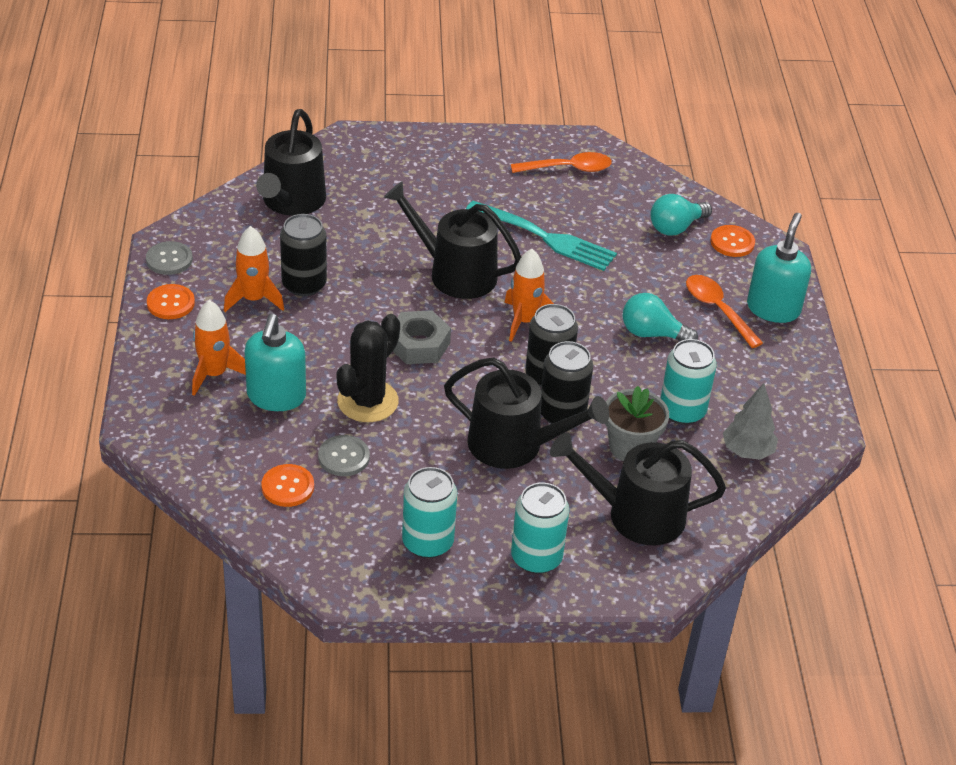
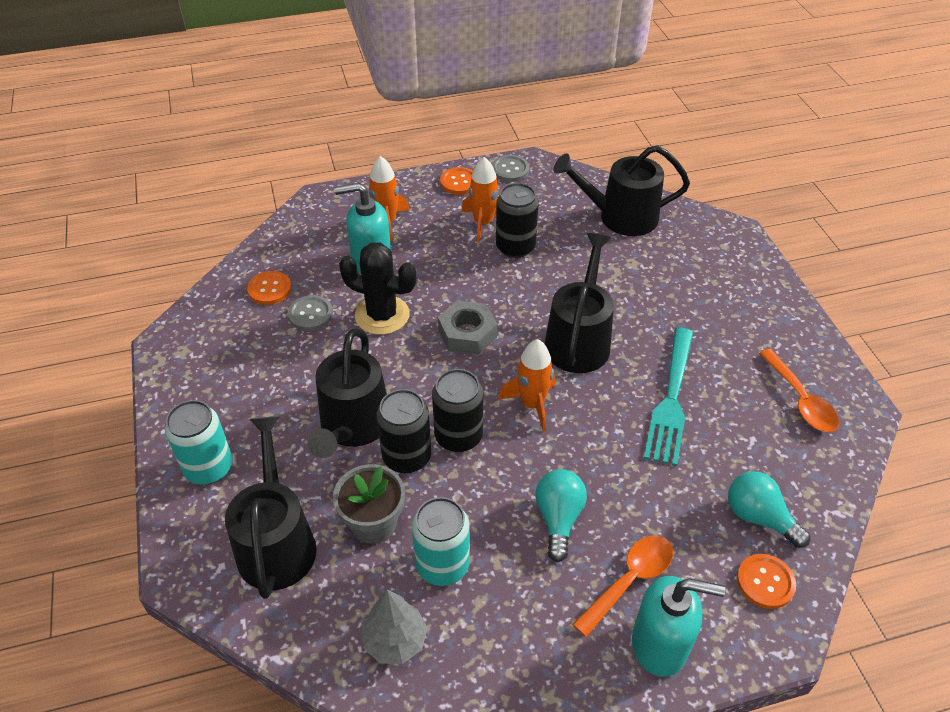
camera: 80 degrees right, 5 degrees up
(427, 542) = (219, 387): turquoise can -> none

